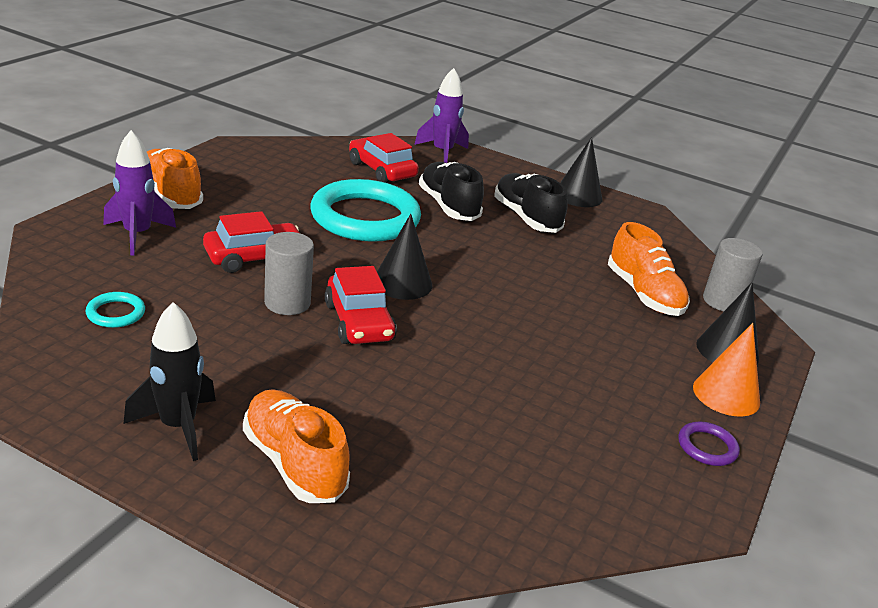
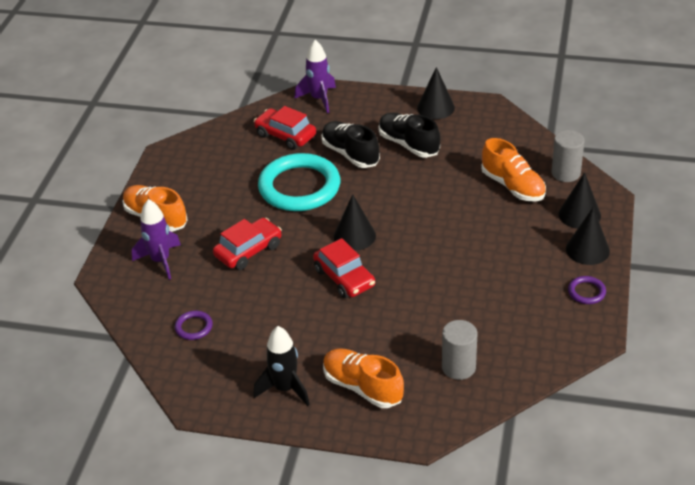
camera: 10 degrees left, 10 degrees up
(116, 313) = (194, 327): turquoise ring -> purple ring
(287, 303) = (292, 280): grey cylinder -> grey cylinder (458, 367)
(726, 394) = (587, 249): orange cone -> black cone

